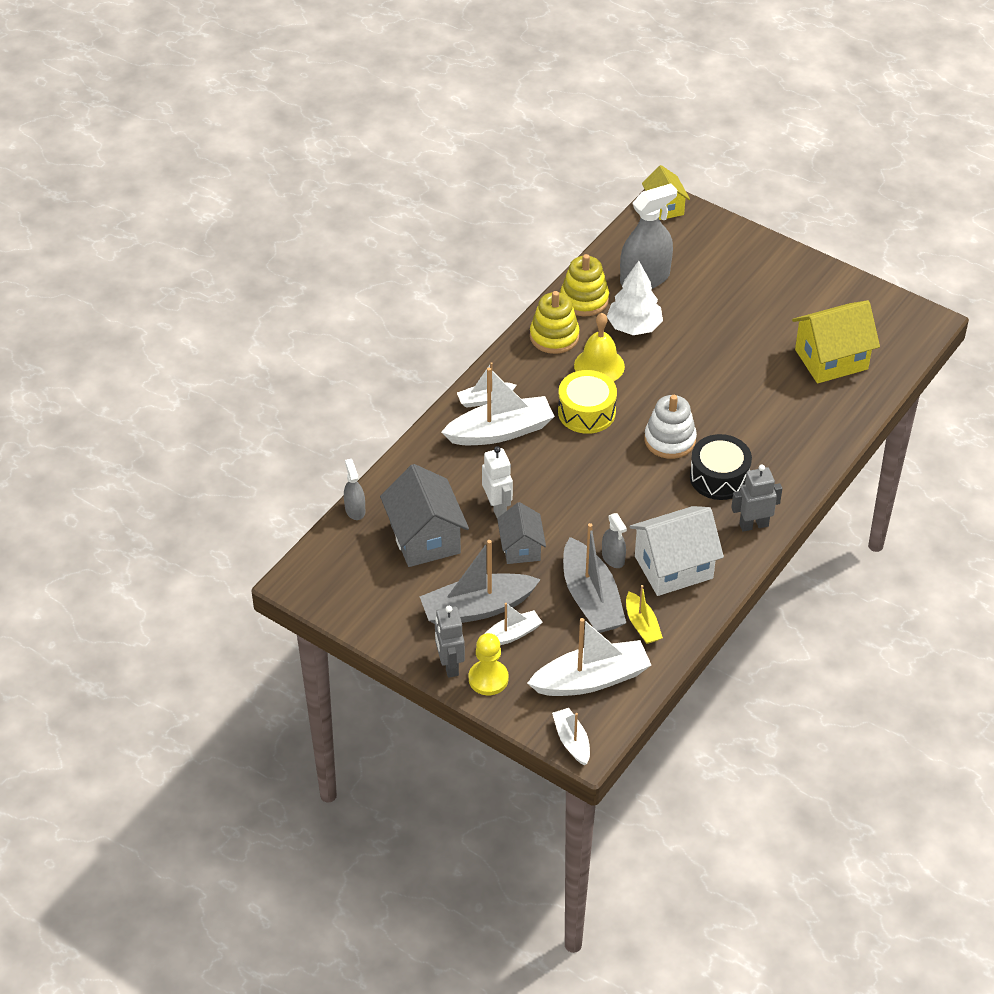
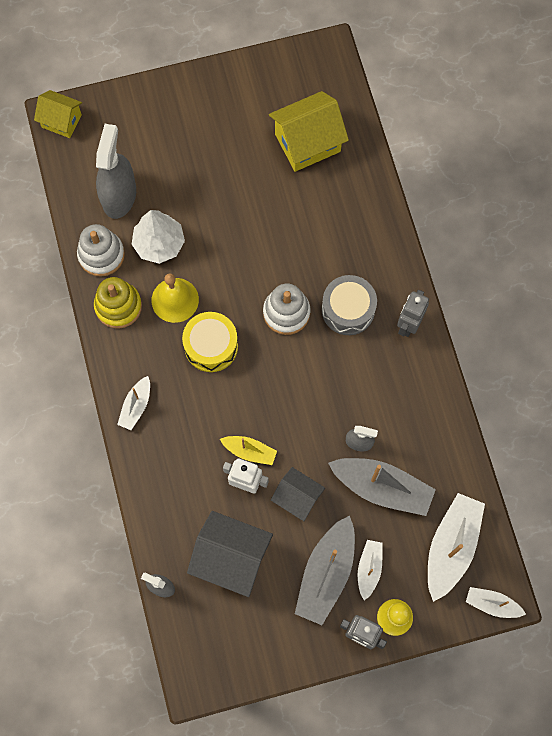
camera: 50 degrees left, 25 degrees up
(500, 431) = (176, 421): white boat -> none
(584, 300) = (101, 255): yellow stacking toy -> white stacking toy
(642, 625) = (432, 473): yellow boat -> yellow boat (249, 451)
(673, 567) = (401, 409): white house -> none
(719, 477) = (348, 310): black drum -> grey drum
(831, 359) = (307, 143): yellow house -> yellow house turned 45 degrees clockwise

